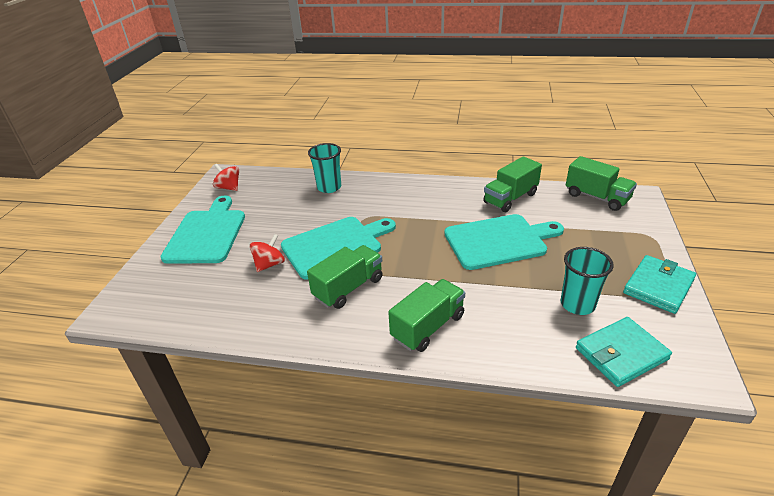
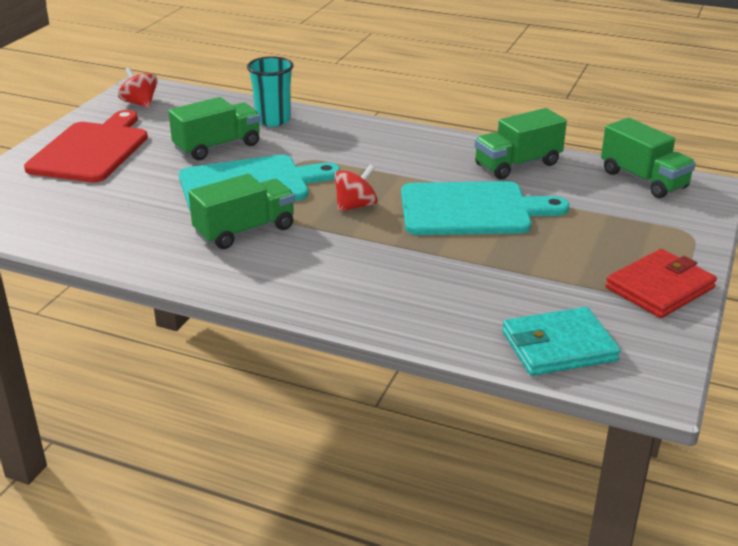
camera: 10 degrees right, 5 degrees down
(207, 234) = (91, 150): turquoise cutting board -> red cutting board
(269, 264) = (157, 193): red spinning top -> red spinning top (356, 206)
(428, 327) = (325, 283): green truck -> green truck (217, 147)
(577, 304) = (535, 290): turquoise cup -> none
(658, 286) = (659, 288): turquoise wallet -> red wallet

